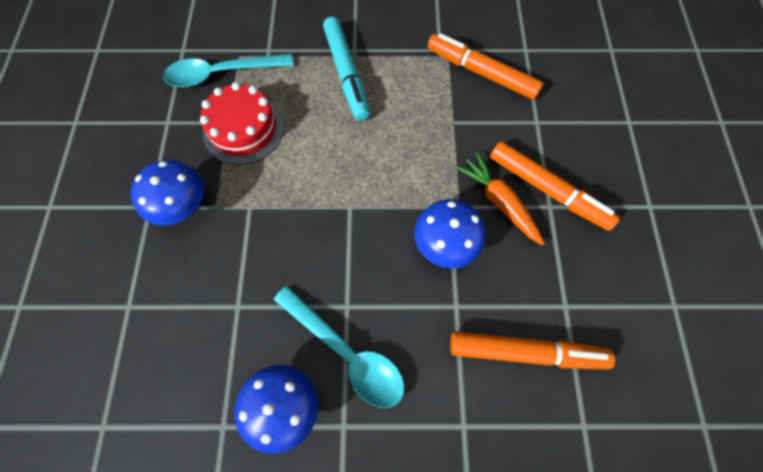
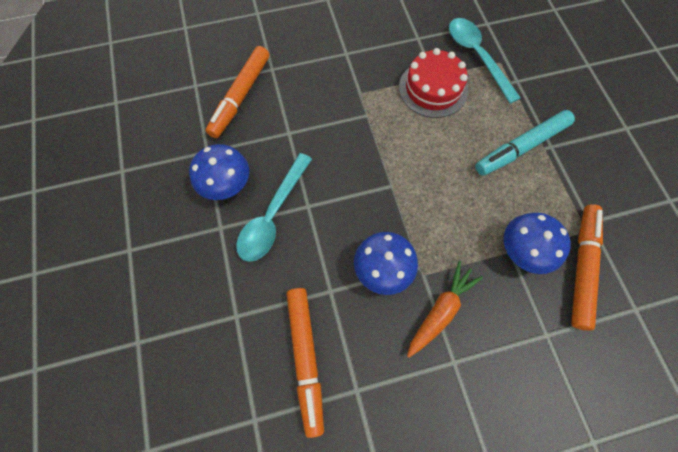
camera: 75 degrees right, 0 degrees up
(183, 206) = (353, 73): blue mushroom -> blue mushroom (522, 251)
(547, 190) = (471, 357): orange marker -> orange marker (240, 96)

